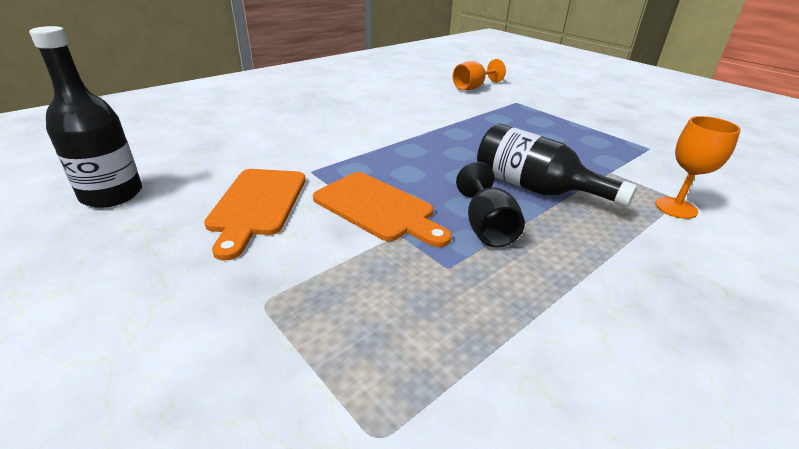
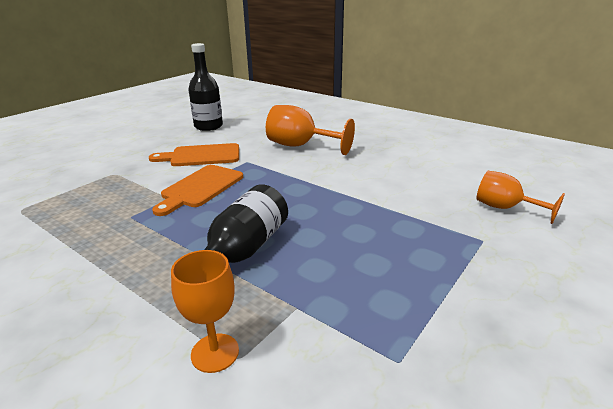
camera: 80 degrees right, 5 degrees down
(288, 134) = (300, 146): none -> orange goblet
(487, 227) = (176, 229): black goblet -> none

